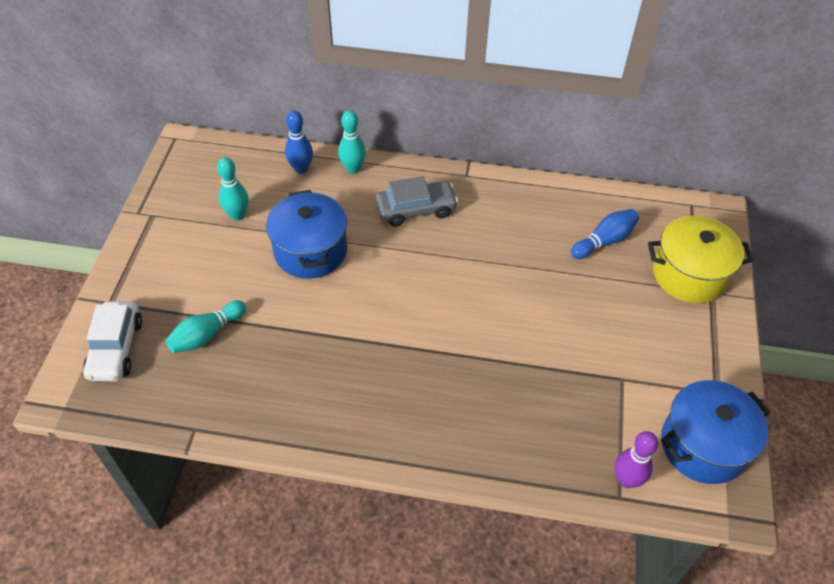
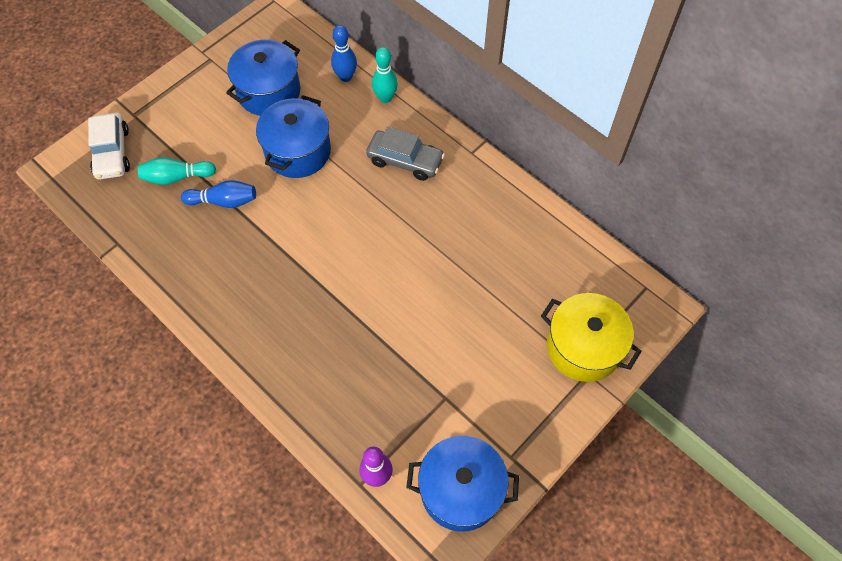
camera: 35 degrees right, 10 degrees up
(116, 348) = (112, 152): white car -> white car turned 45 degrees counterclockwise
(237, 215) = (269, 92): turquoise bowling pin -> blue pot
(604, 241) = (536, 275): blue bowling pin -> blue bowling pin (223, 201)

